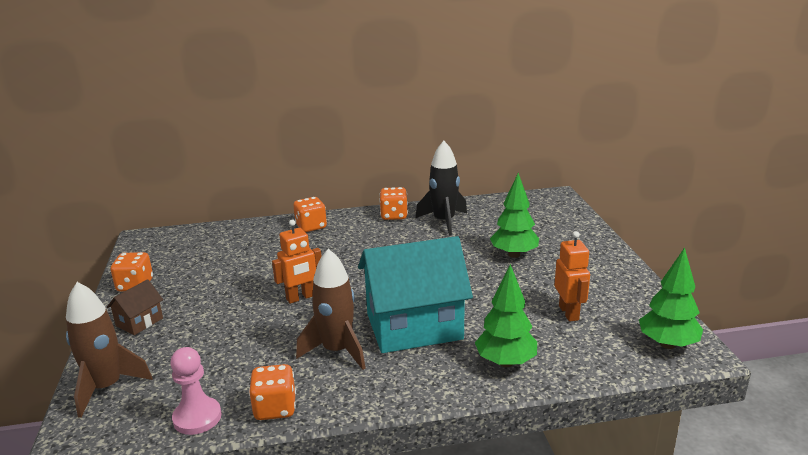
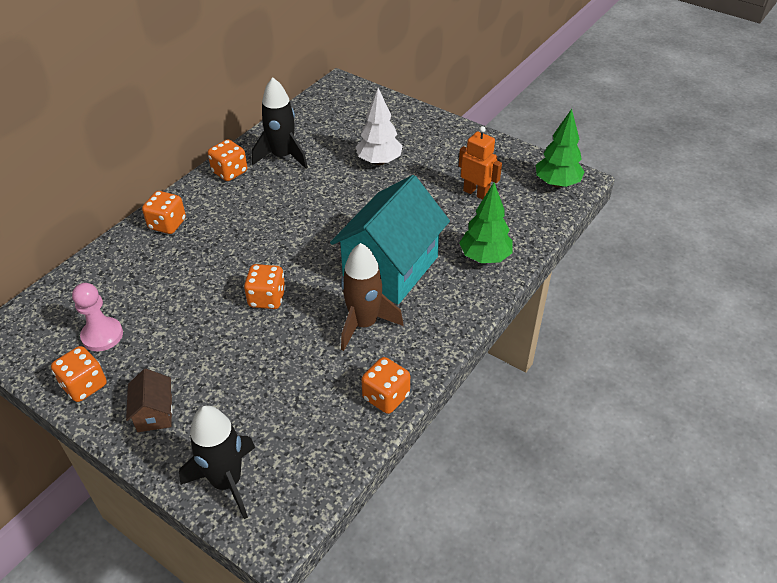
camera: 45 degrees left, 20 degrees up
(106, 387) = (226, 482): brown rocket -> black rocket
(197, 417) = (341, 445): pink pawn -> pink pawn (102, 335)
(300, 297) = (267, 298): orange robot -> orange dice
(514, 254) = (379, 161): green tree -> white tree

